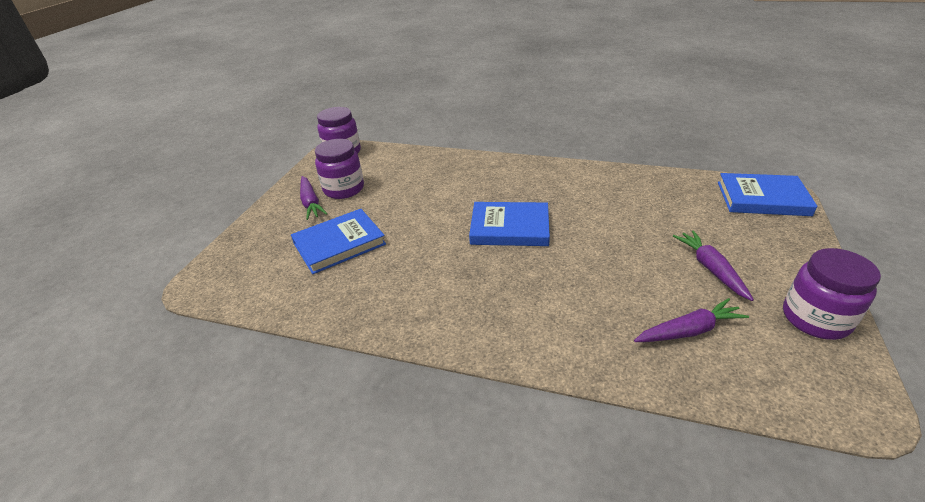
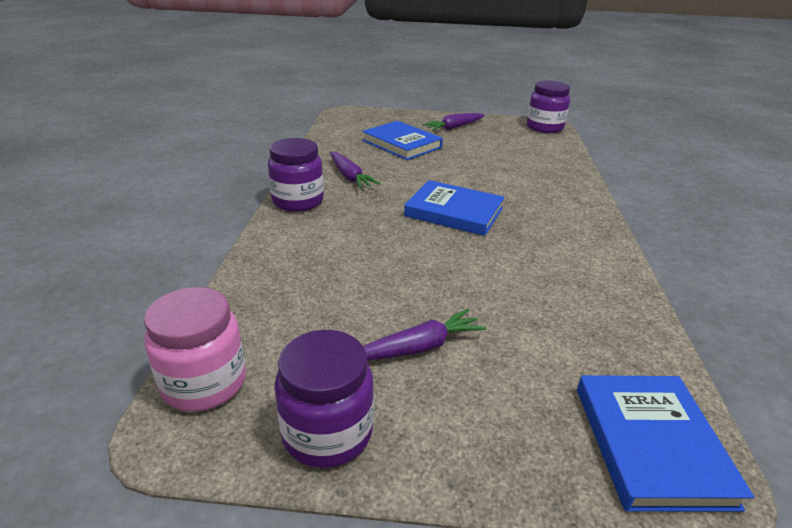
camera: 75 degrees right, 5 degrees down
(344, 189) = (482, 136): purple jar -> purple jar (298, 201)
(509, 228) = (454, 212): blue book -> blue book turned 60 degrees counterclockwise
(689, 330) = (304, 316): purple carrot -> purple carrot (350, 177)
(798, 394) = (204, 383): none -> pink jar

